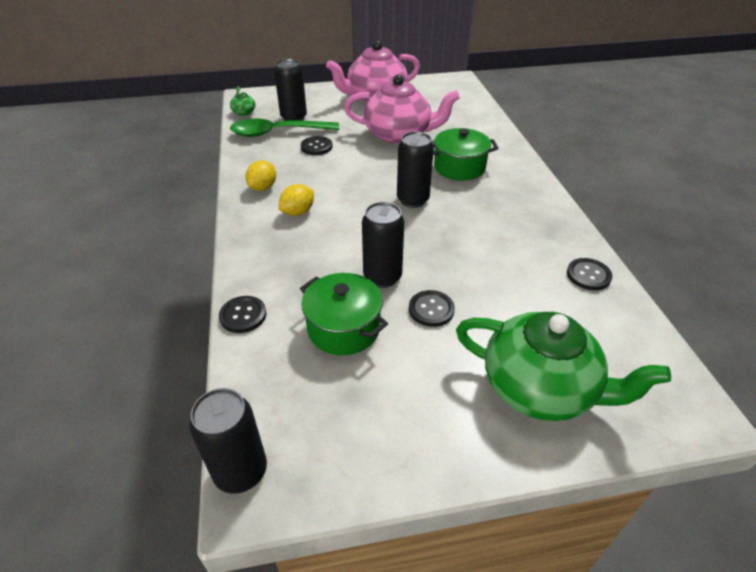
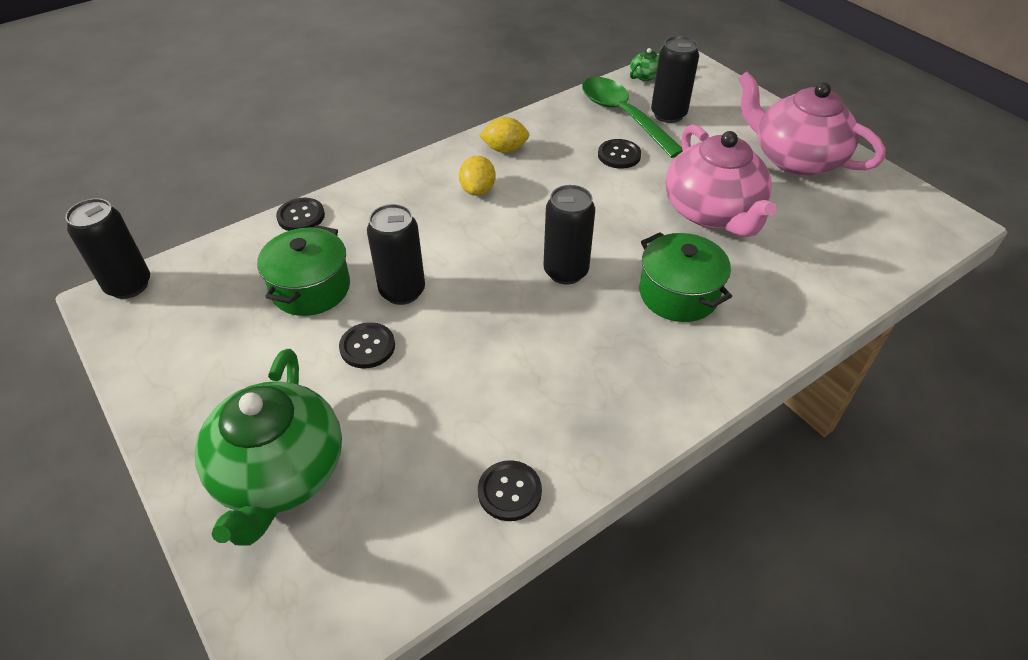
camera: 65 degrees right, 5 degrees up
(298, 212) = (477, 190): yellow lemon -> yellow lemon turned 75 degrees clockwise

